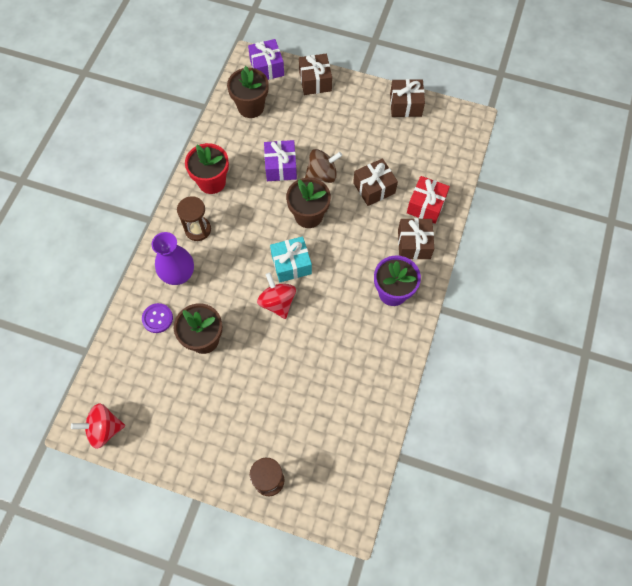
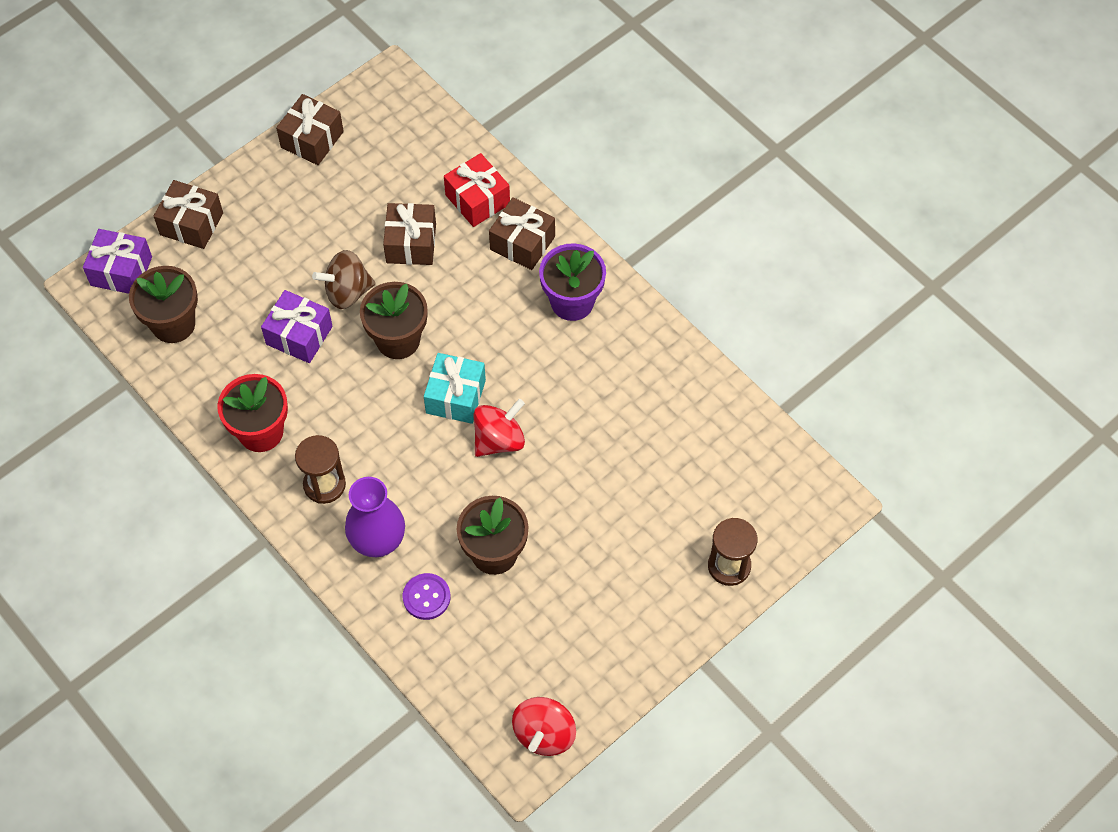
camera: 60 degrees left, 5 degrees down
(277, 302) = (499, 440): red spinning top -> red spinning top turned 135 degrees clockwise
(322, 174) = (347, 292): brown spinning top -> brown spinning top turned 120 degrees counterclockwise

